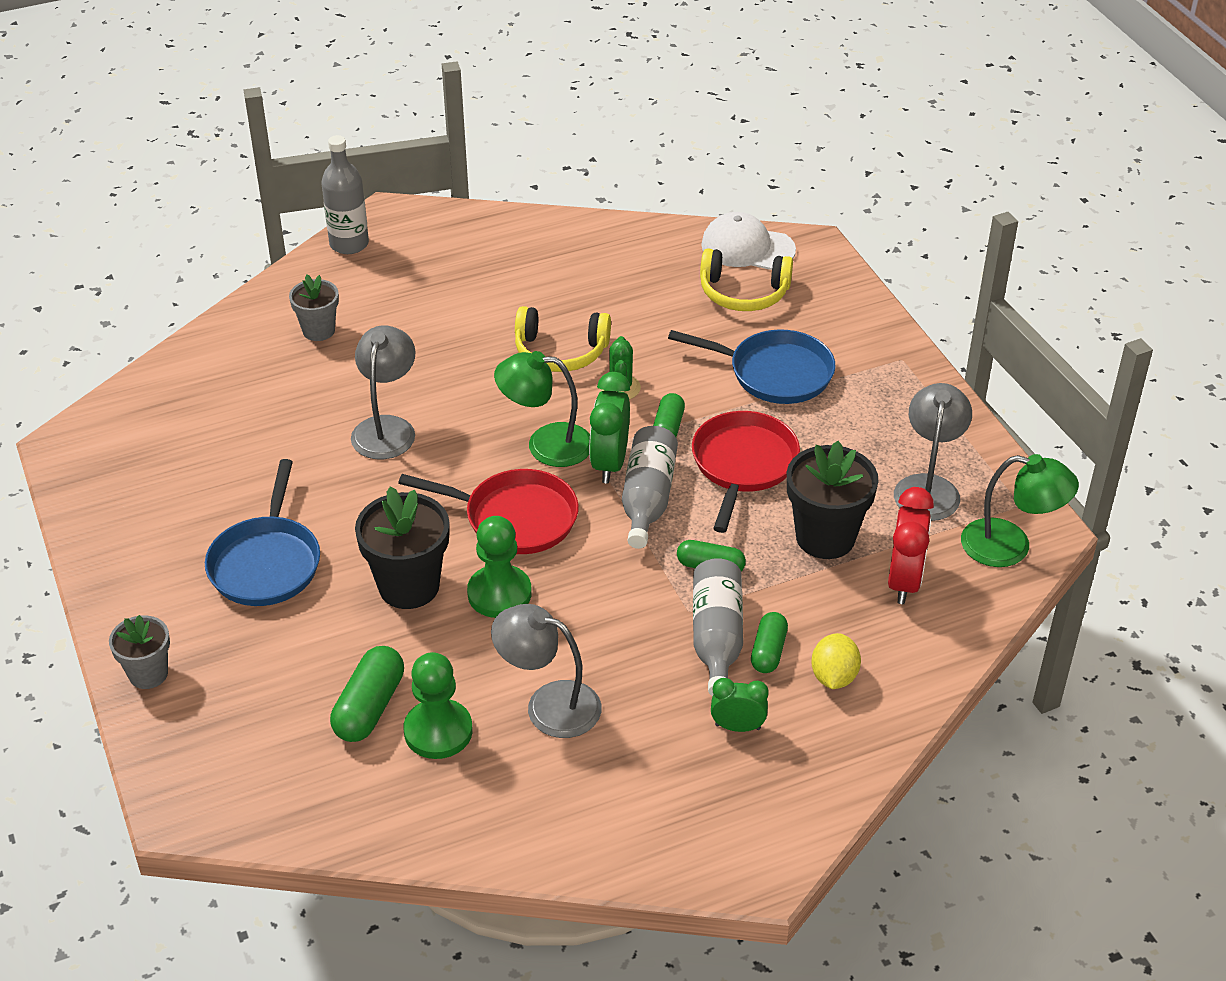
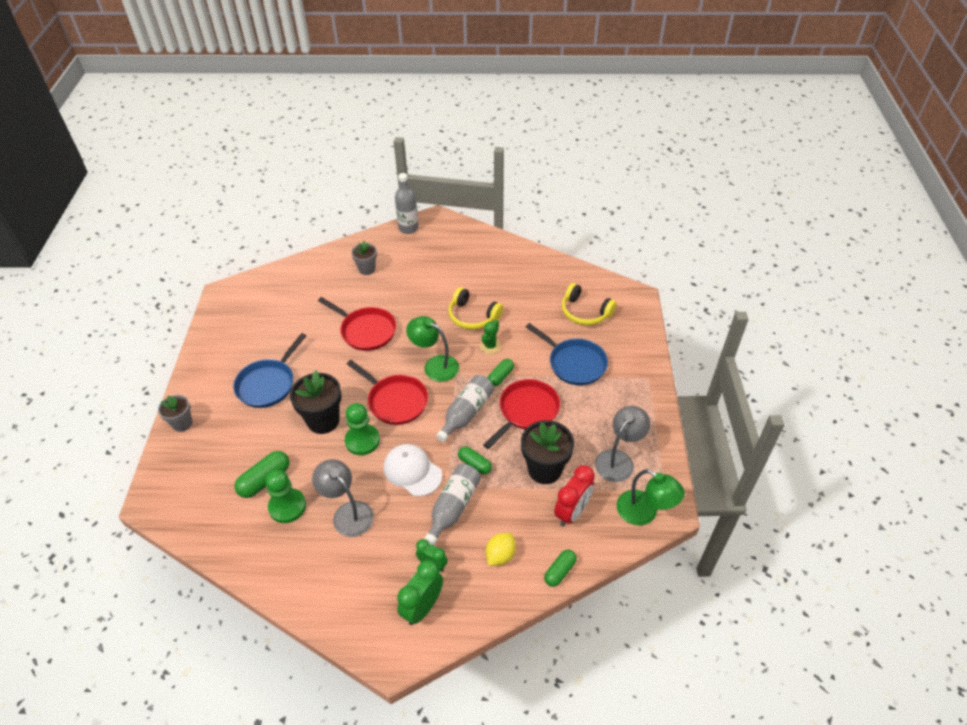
camera: 25 degrees right, 5 degrees up
(386, 428) = (366, 331): grey lamp -> red pan
(610, 463) = (459, 386): green clock -> green clock (422, 607)
(747, 247) = (602, 287): white cap -> white cap (412, 471)
(768, 651) = (475, 526): green capsule -> green capsule (559, 571)

